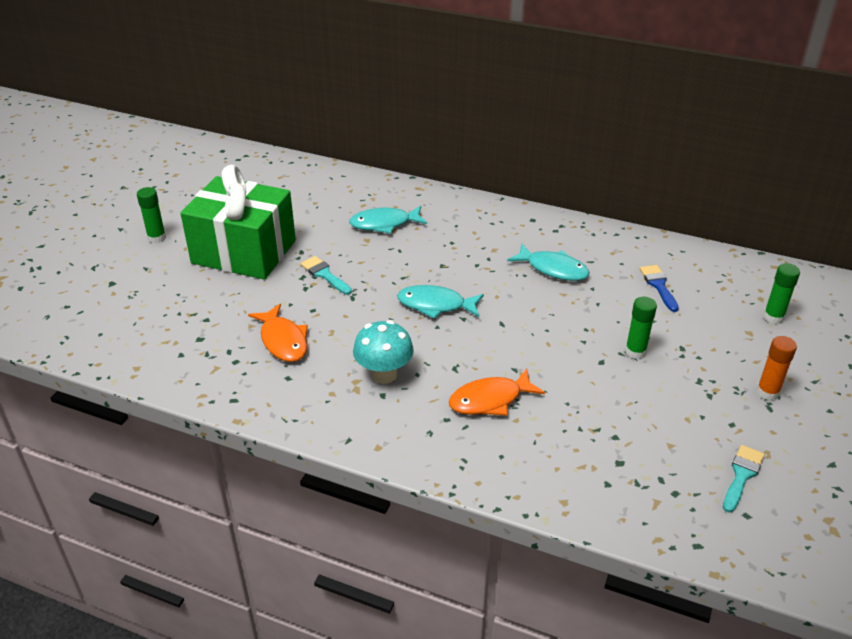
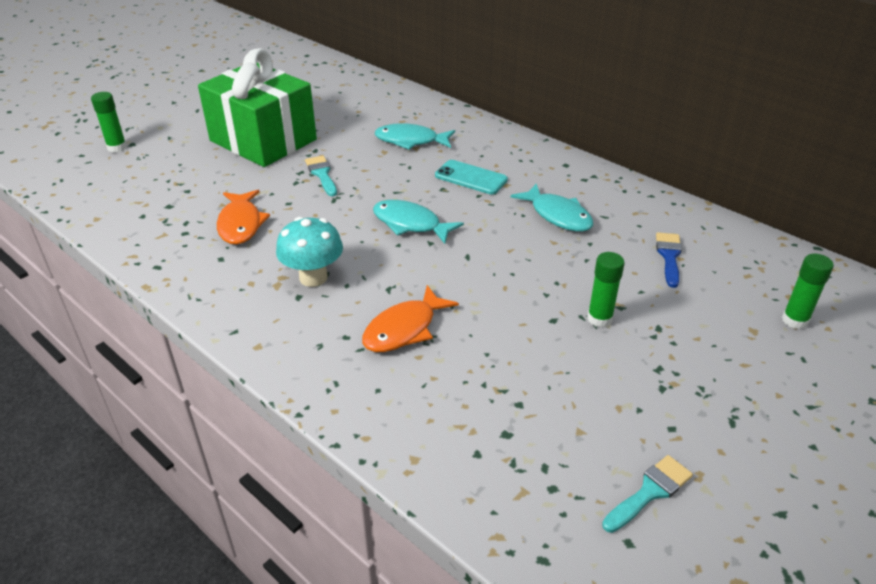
camera: 20 degrees right, 0 degrees up
(157, 238) = (197, 114): green glue stick -> green glue stick (117, 147)
(460, 249) = (471, 178): none -> turquoise phone
(490, 400) = (404, 329): orange fish -> orange fish turned 45 degrees counterclockwise
(767, 392) = (739, 403): orange glue stick -> none

